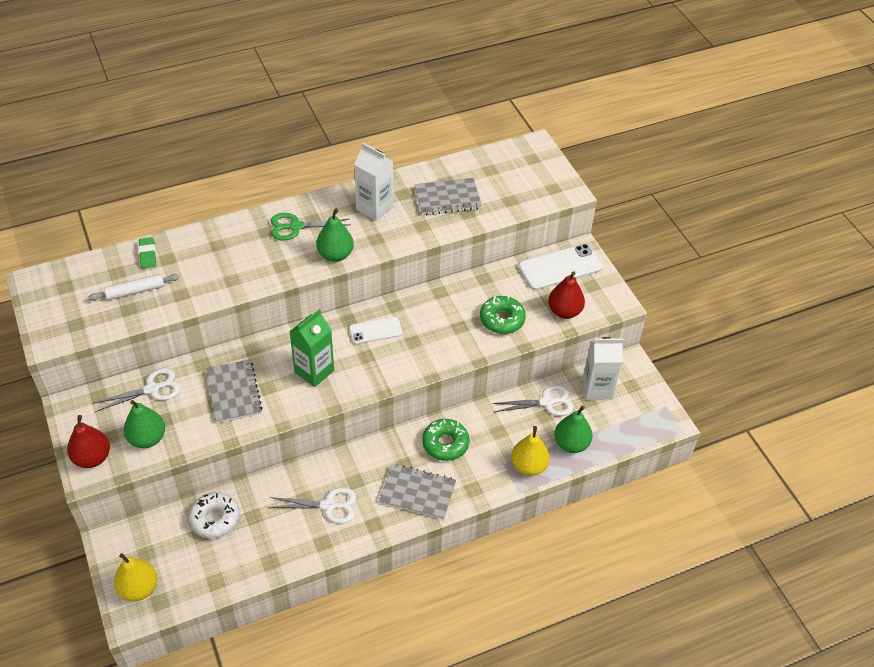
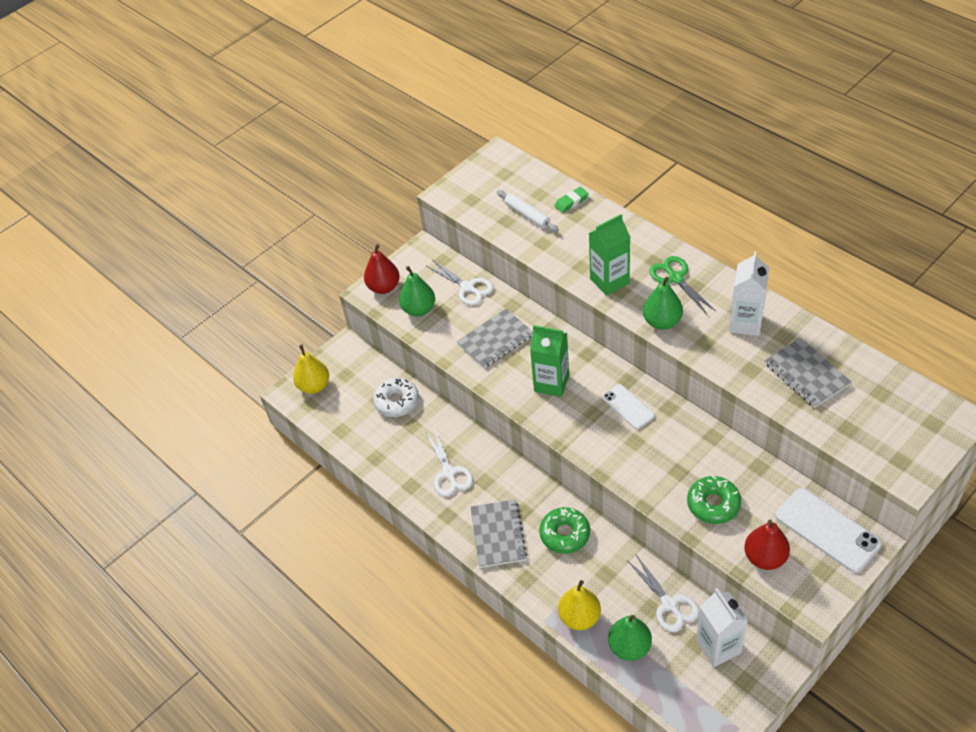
camera: 75 degrees right, 0 degrees up
(264, 268) = (609, 281): none -> green carton

